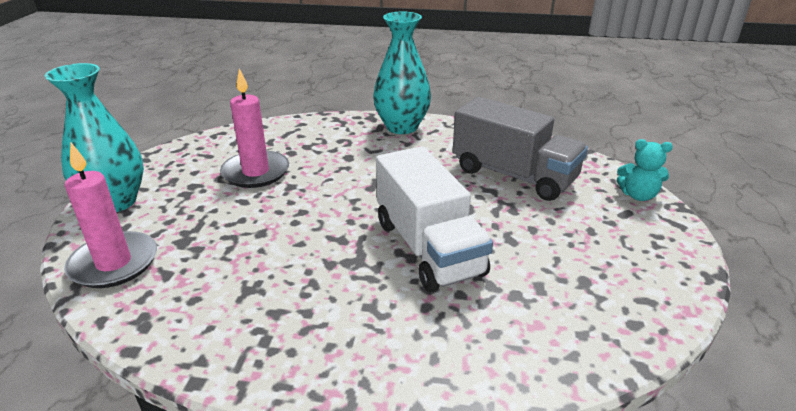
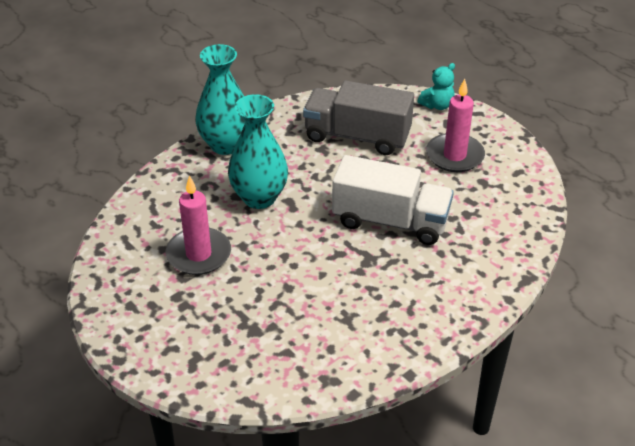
camera: 50 degrees left, 10 degrees up
(114, 263) = (244, 375): pink candle -> pink candle (454, 155)
(115, 202) = (150, 349): turquoise vase -> turquoise vase (259, 197)
(513, 175) = (357, 136): grey truck -> grey truck turned 150 degrees counterclockwise

